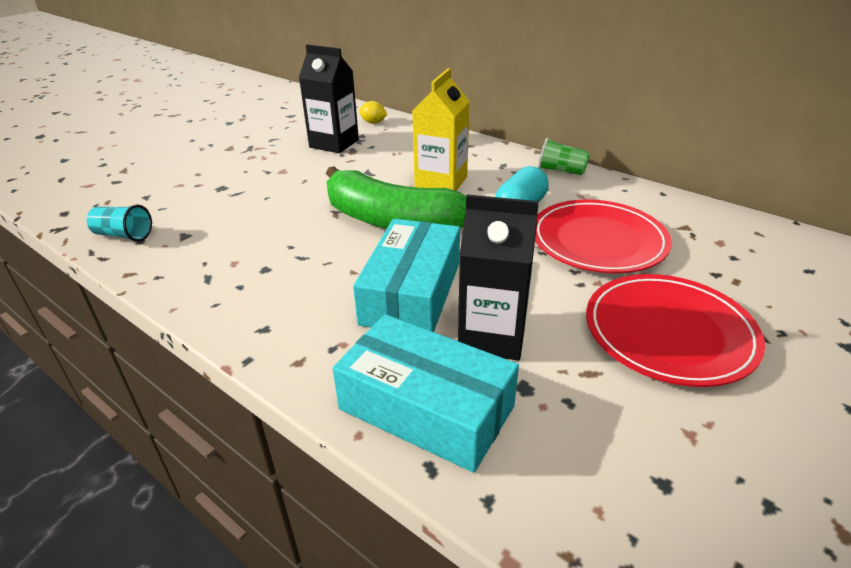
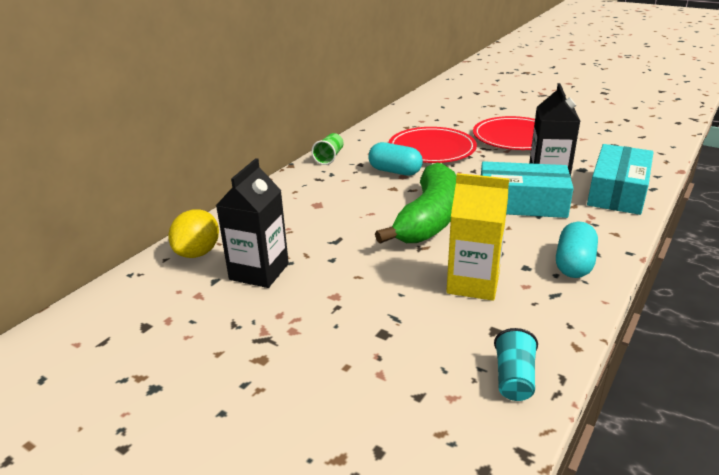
camera: 95 degrees left, 5 degrees down
(250, 304) = (574, 264): none -> turquoise capsule
(373, 122) = (198, 252): yellow lemon -> yellow lemon, size x1.70
(441, 182) = (355, 203): yellow carton -> yellow carton (473, 283)

